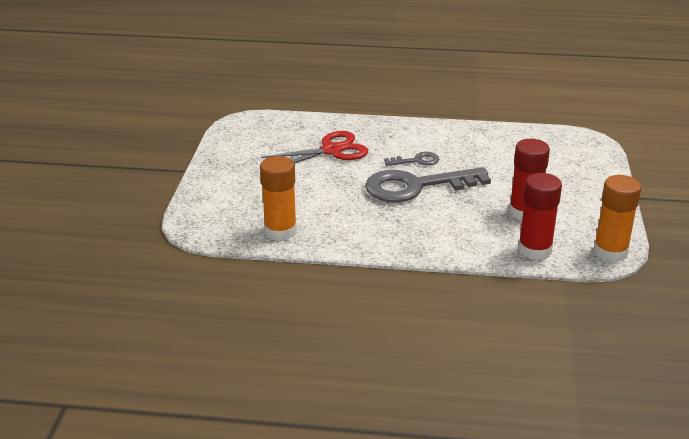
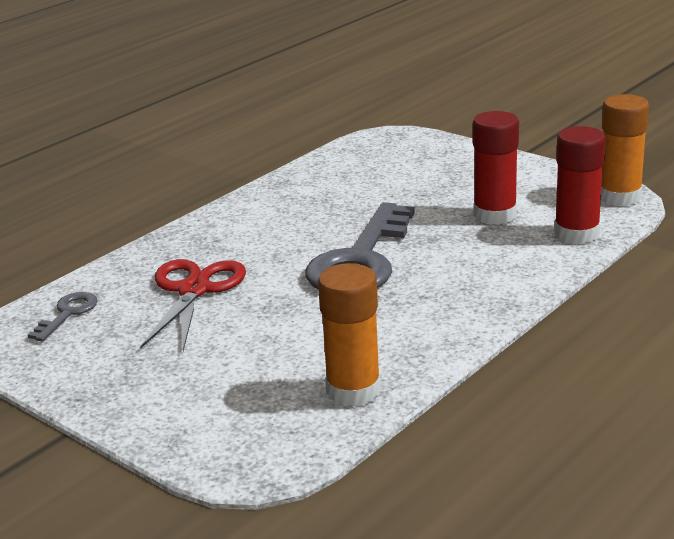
camera: 55 degrees left, 5 degrees down
(417, 161) = (301, 241): grey key -> grey key (68, 313)

